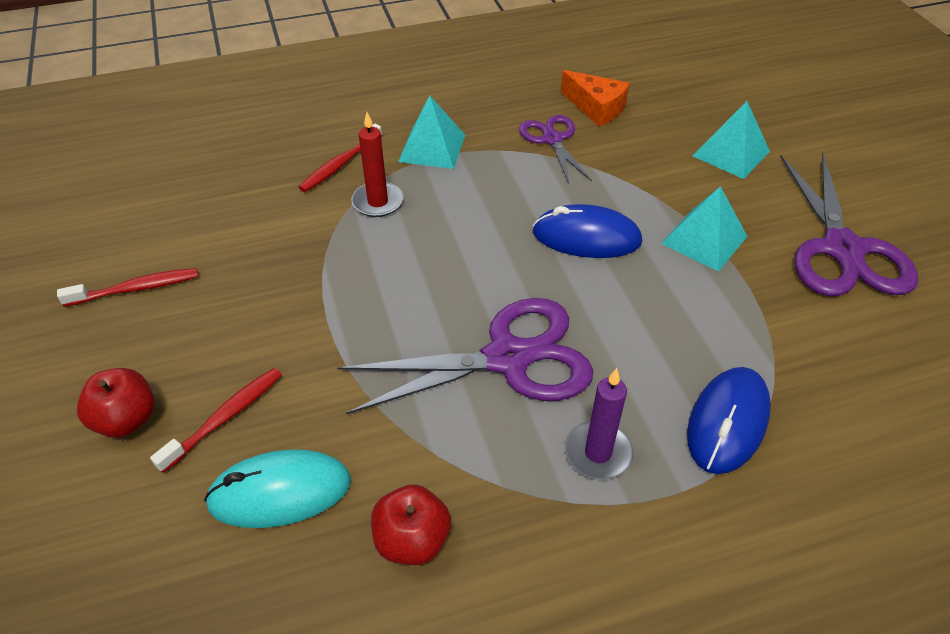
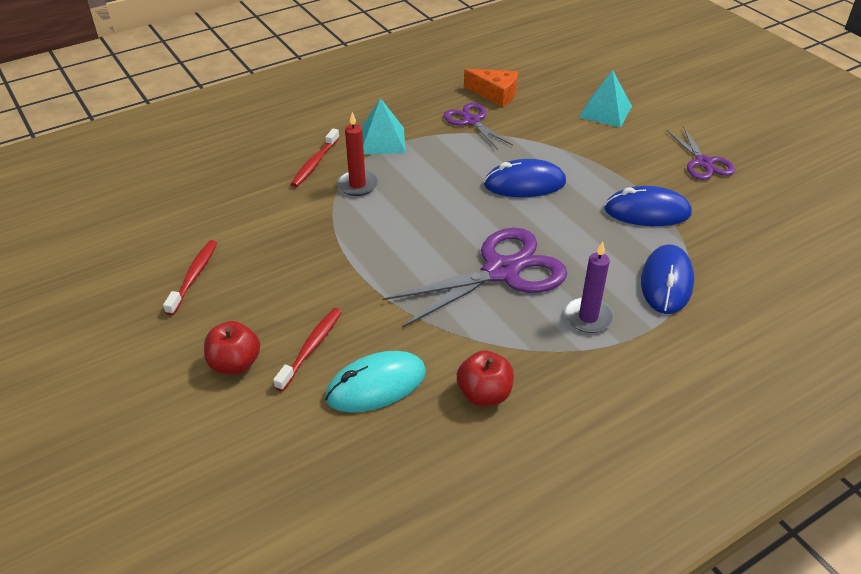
camera: 15 degrees left, 5 degrees down
(135, 289) = (194, 276): red toothbrush -> red toothbrush turned 45 degrees counterclockwise
(704, 239) = (608, 172): turquoise pyramid -> none
(737, 308) = (647, 211): none -> blue mouse
(842, 249) = (703, 163): purple scissors -> purple scissors, size x0.57

